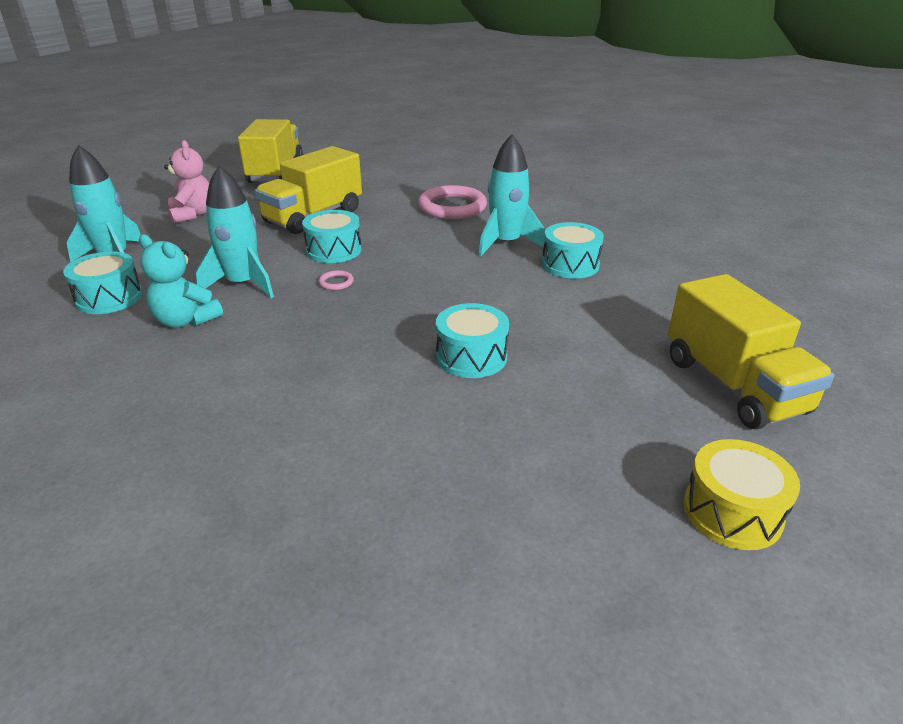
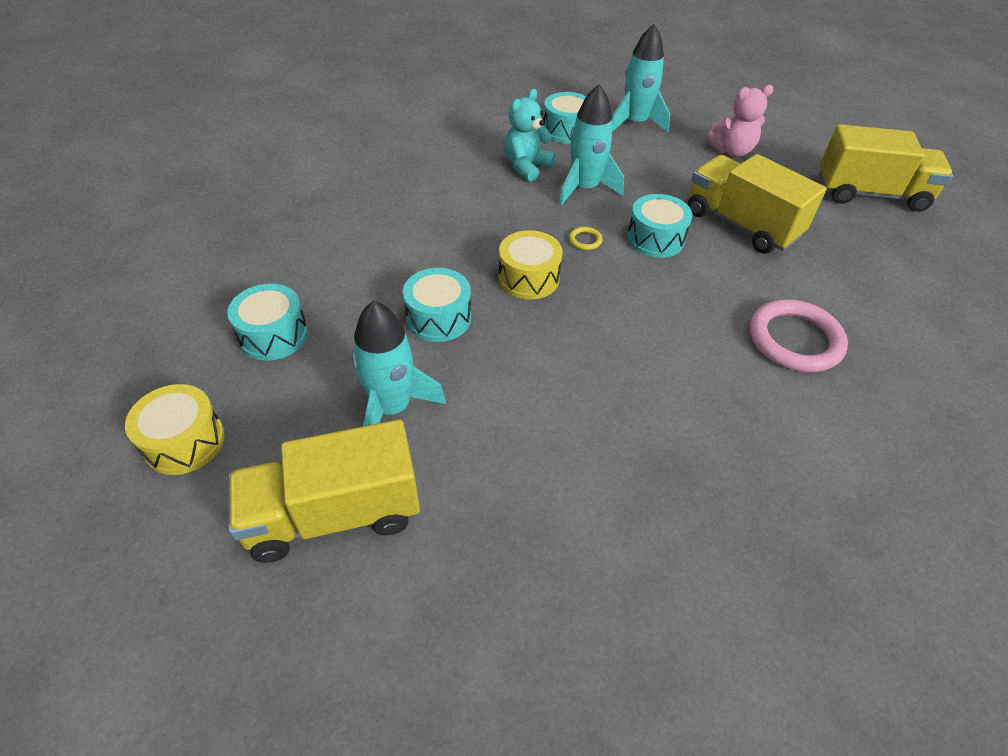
camera: 95 degrees right, 15 degrees up
(336, 282) = (585, 240): pink ring -> yellow ring
(399, 309) = (528, 278): none -> yellow drum
(506, 243) = (683, 378): turquoise rocket -> turquoise rocket (392, 408)
(570, 265) = (623, 432): turquoise drum -> turquoise drum (273, 335)

